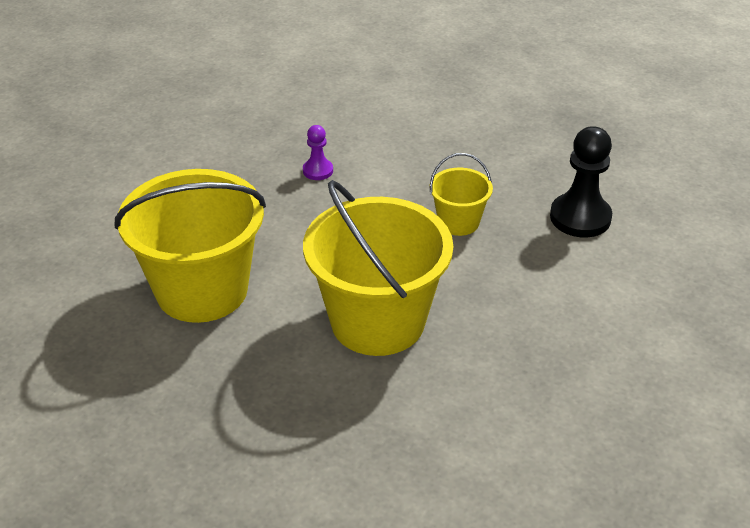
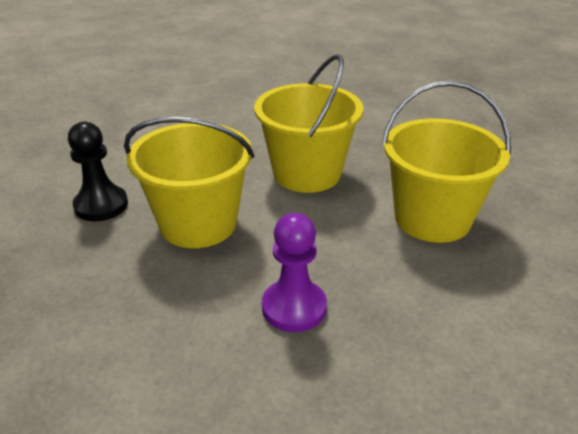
camera: 160 degrees left, 5 degrees down
(318, 171) = (294, 307): purple pawn -> purple pawn, size x1.89
(458, 222) = (198, 224): yellow bucket -> yellow bucket, size x2.07

